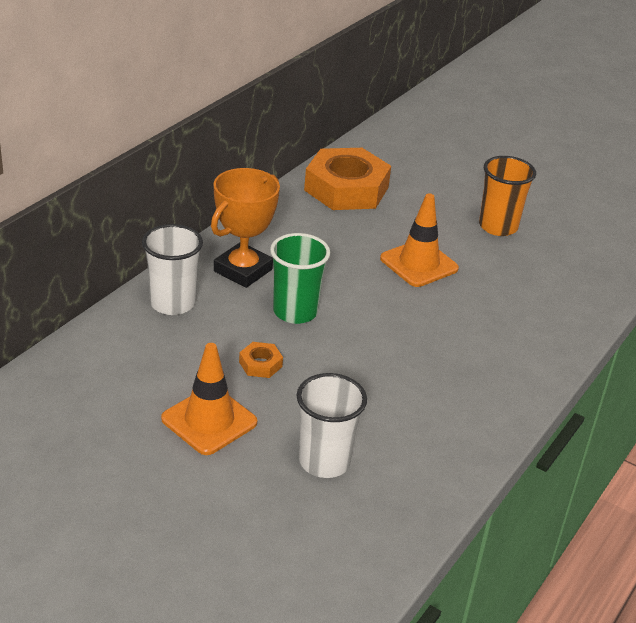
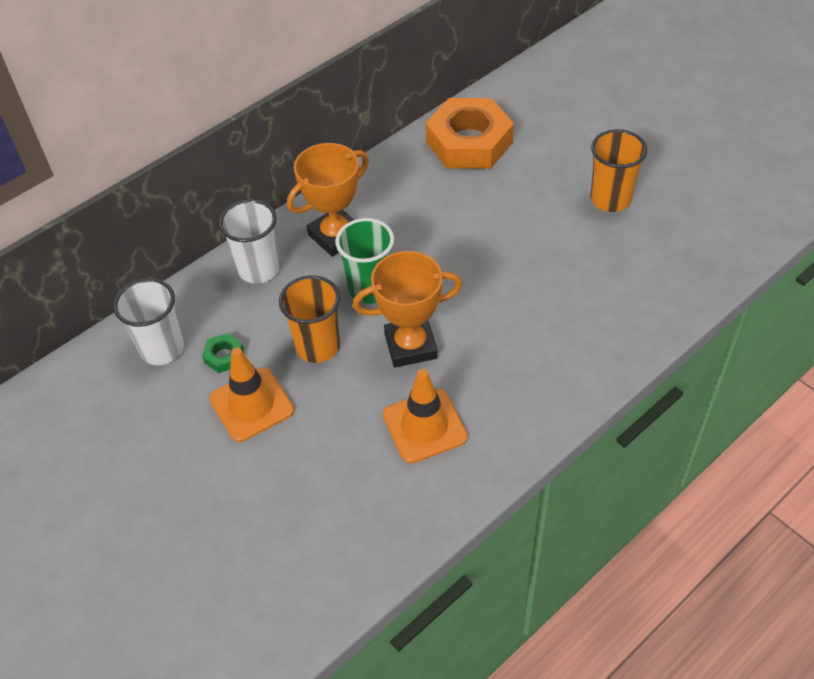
camera: 20 degrees right, 15 degrees up
(162, 381) = (224, 356): none -> green nut
(260, 364) = (318, 346): orange nut -> orange cup
(324, 461) = (341, 462): white cup -> white cup (162, 349)
(355, 356) = (410, 346): none -> orange trophy
(419, 264) = (511, 240): orange traffic cone -> orange traffic cone (424, 426)

